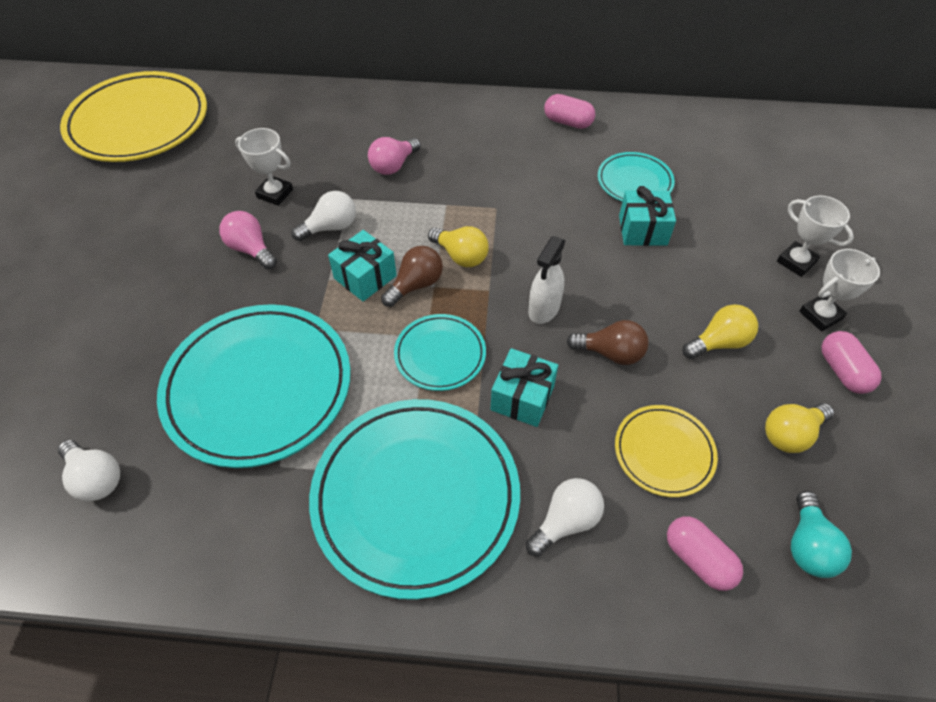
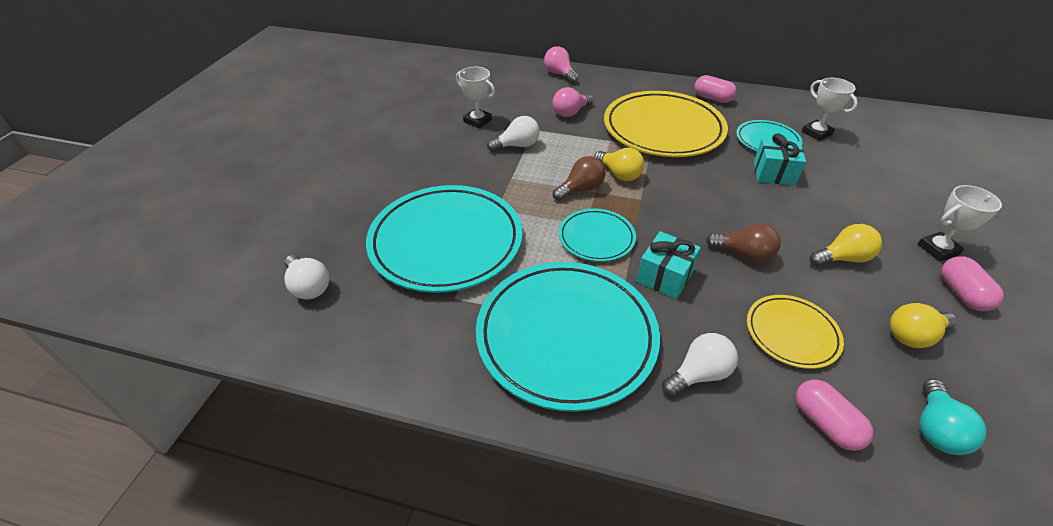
camera: 10 degrees right, 10 degrees down
(139, 123) = (385, 71): yellow plate -> yellow plate (663, 129)
(251, 249) = (454, 153): pink light bulb -> pink light bulb (559, 74)
(365, 277) = (540, 180): turquoise gift -> none
(544, 309) = (686, 217): white spray bottle -> none
(796, 262) = (912, 209): white trophy -> white trophy (816, 133)

